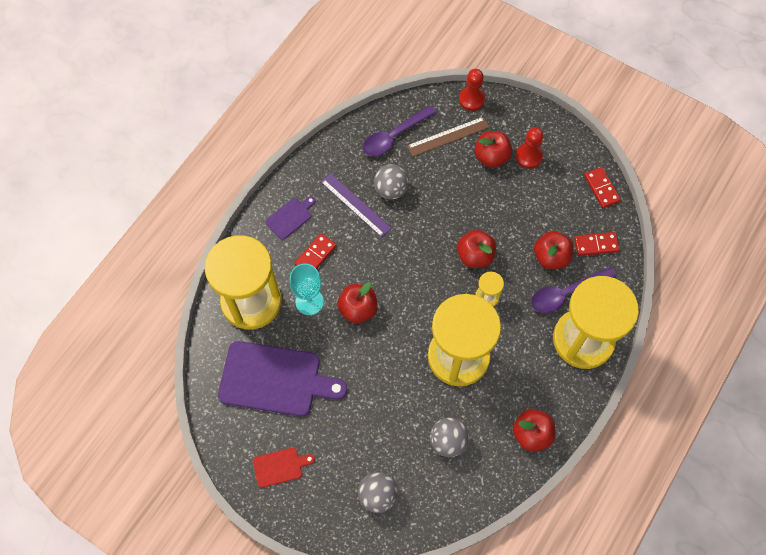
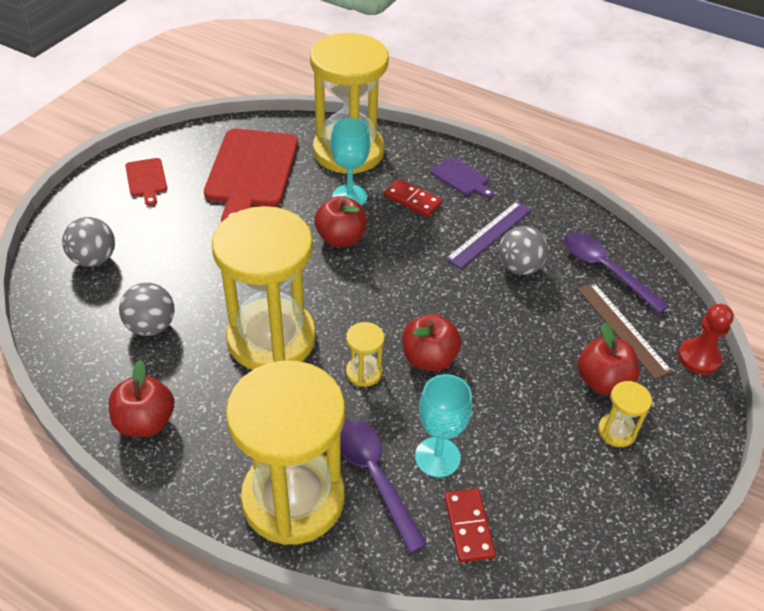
camera: 85 degrees right, 20 degrees down
(275, 379) = (251, 172): purple cutting board -> red cutting board
(528, 156) = (617, 431): red pawn -> yellow hourglass
(551, 257) = (437, 457): red apple -> turquoise goblet
(601, 188) = (582, 541): red domino -> none

